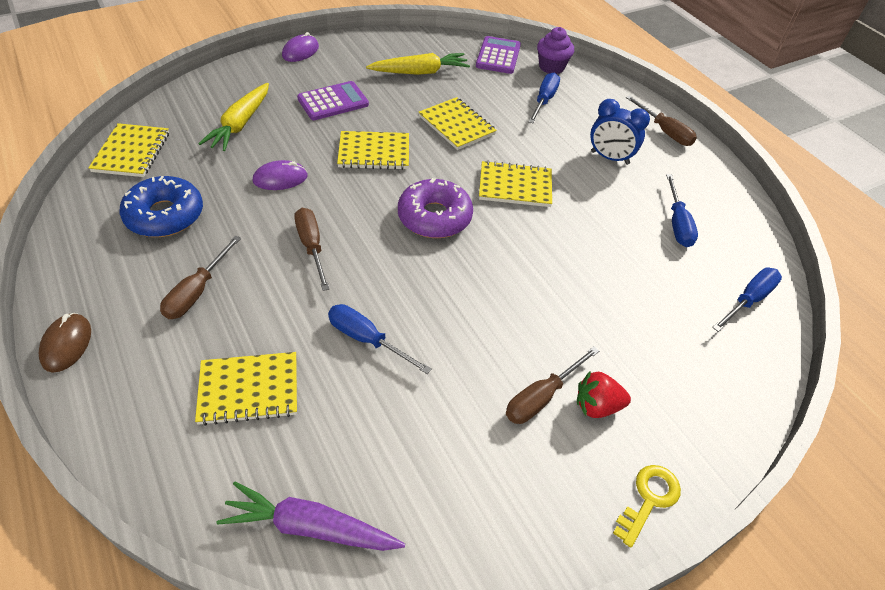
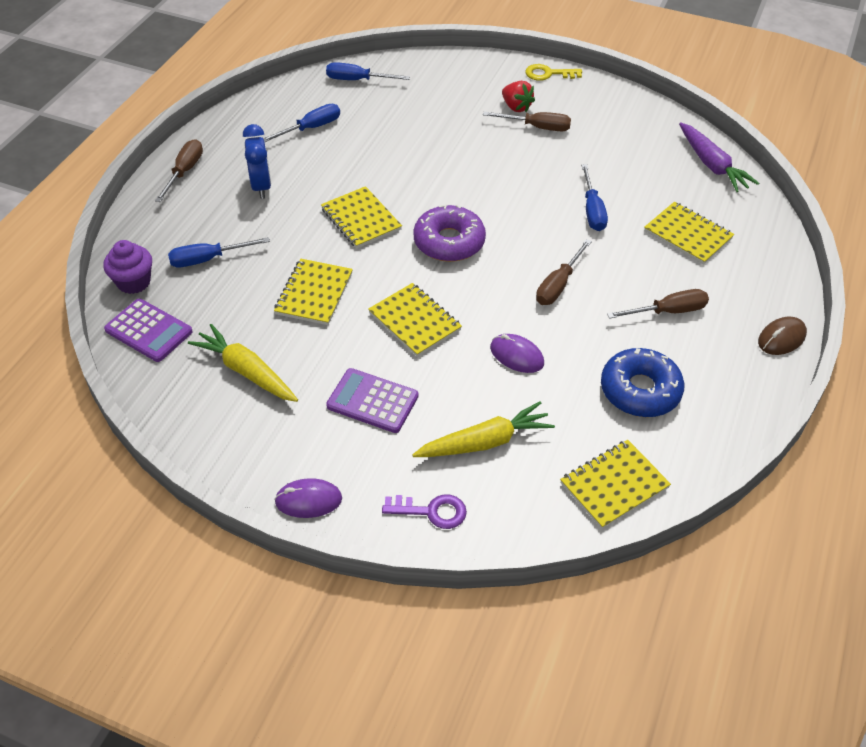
camera: 125 degrees left, 0 degrees up
(231, 82) = (431, 511): none -> purple key
(498, 56) = (148, 331): purple calculator -> purple calculator turned 120 degrees counterclockwise

